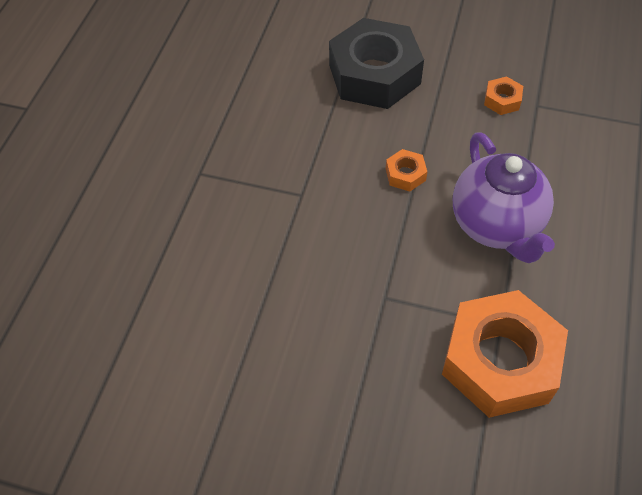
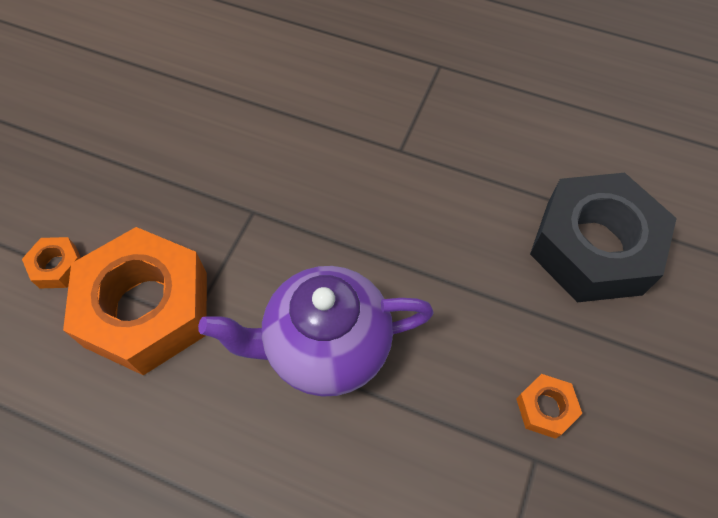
camera: 95 degrees right, 5 degrees up
(405, 174) = (418, 257): orange nut -> orange nut (57, 266)

